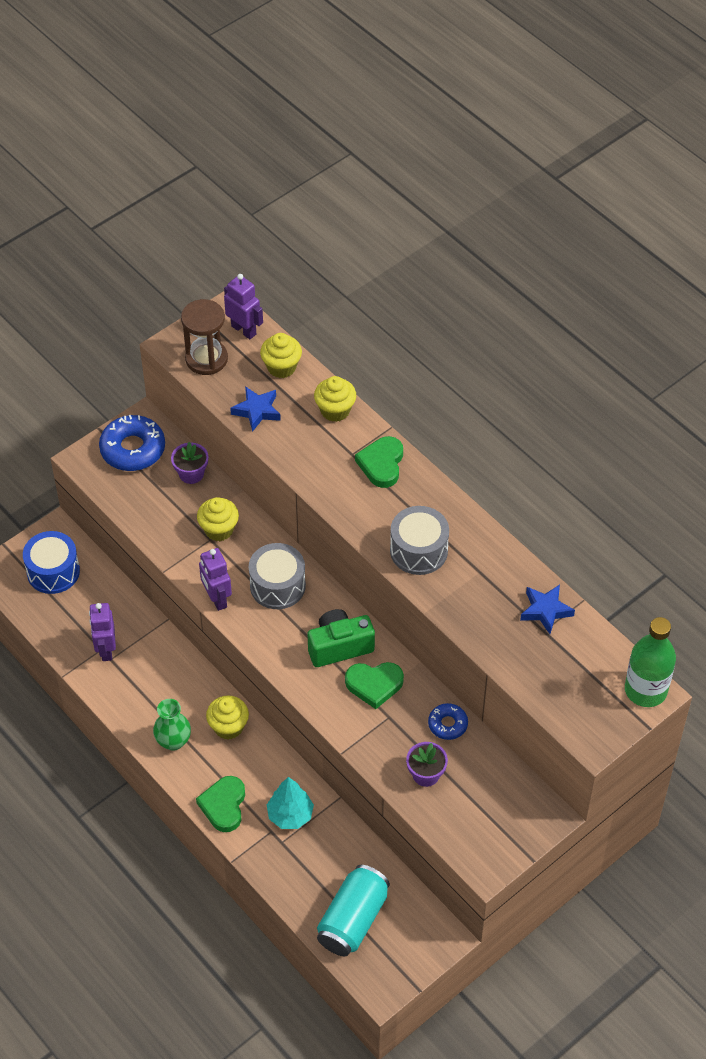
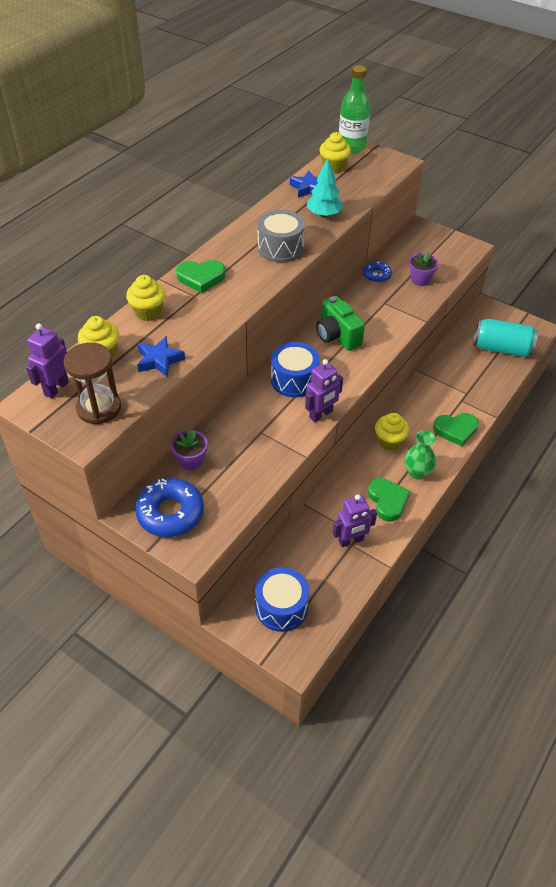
camera: 105 degrees left, 5 degrees down
(219, 529) = (249, 428): yellow cupcake -> yellow cupcake (334, 167)
(277, 586) = (294, 380): grey drum -> blue drum
(290, 815) = (444, 392): turquoise tree -> turquoise tree (324, 215)
(374, 685) = (362, 313): green heart -> green heart (387, 501)

